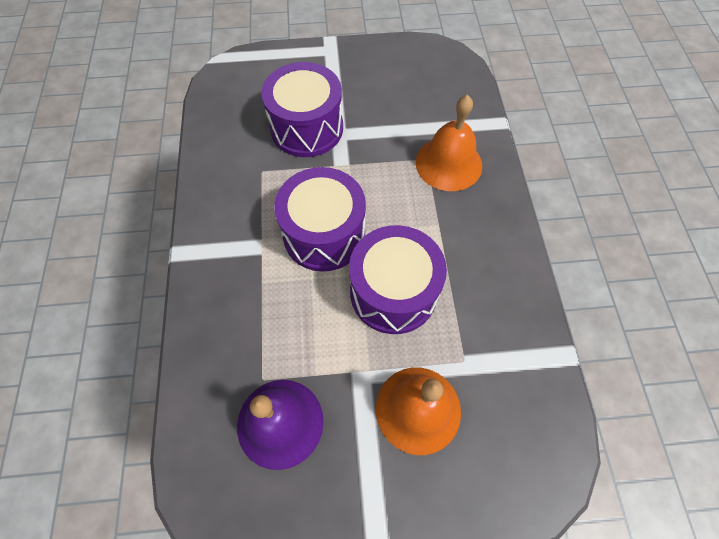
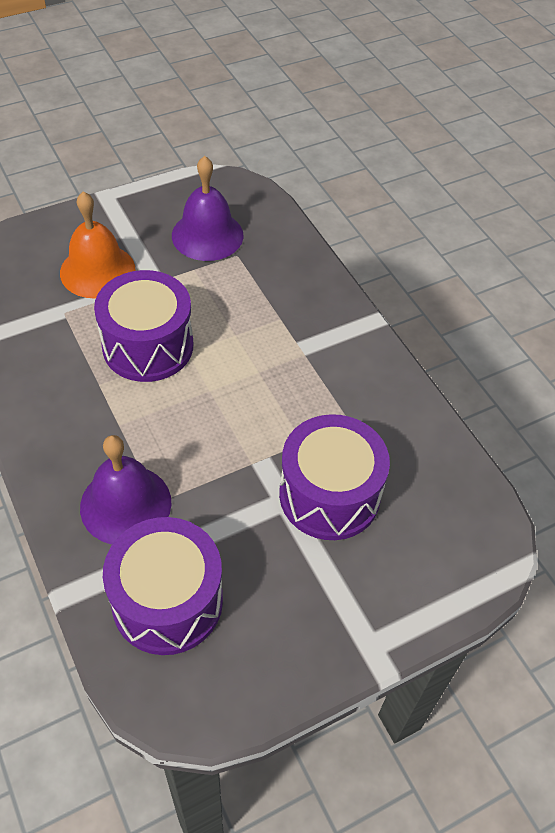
camera: 155 degrees right, 10 degrees down
(324, 234) = (242, 377): purple drum -> purple drum (167, 601)
(448, 163) = (125, 504): orange bell -> purple bell

